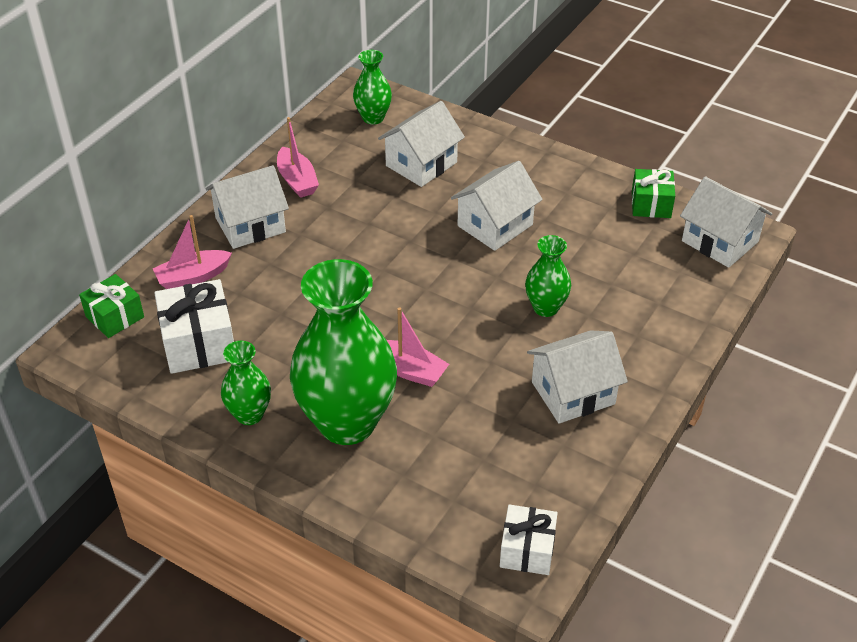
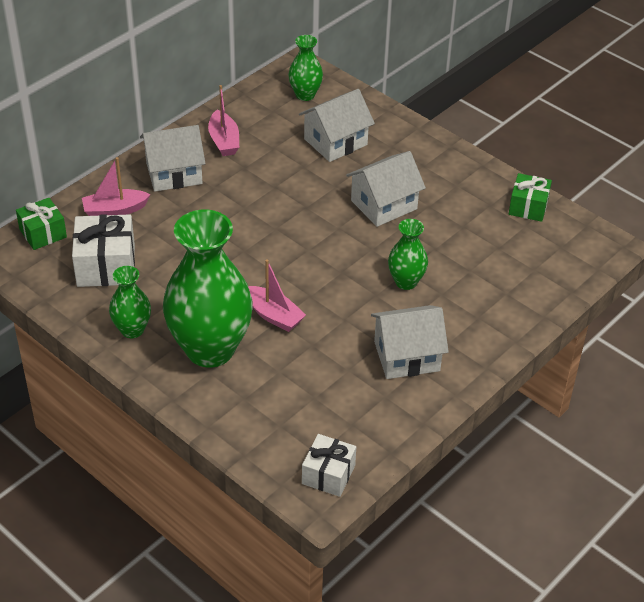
camera: 10 degrees right, 0 degrees up
(719, 241) = (579, 248): white house -> none

